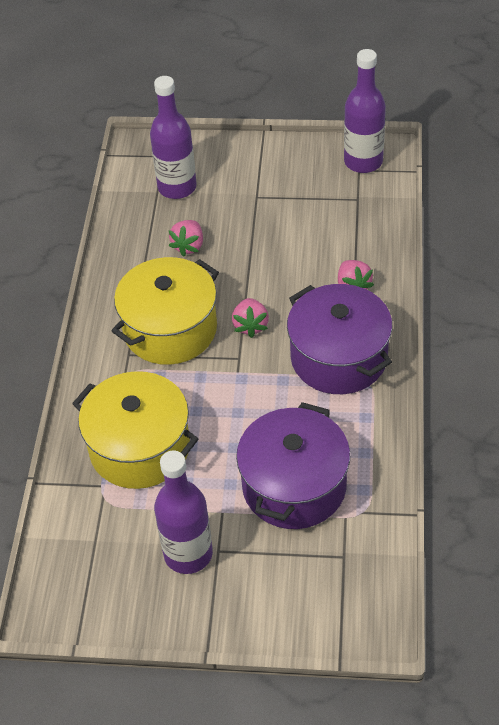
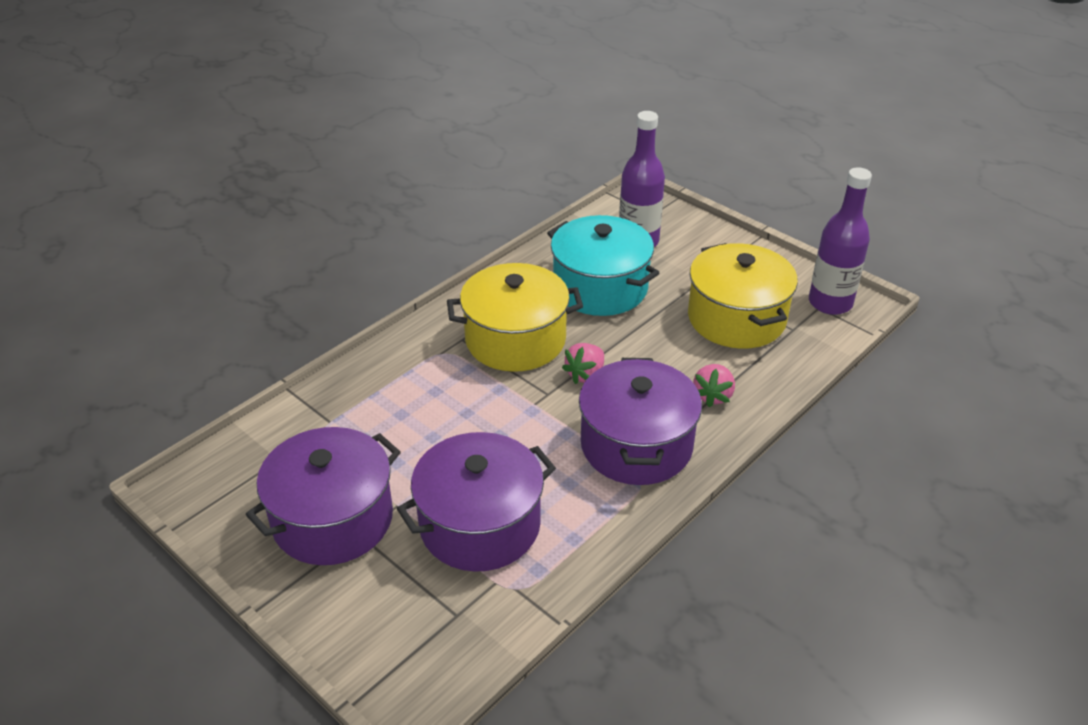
camera: 35 degrees right, 10 degrees down
(140, 448) = (391, 412): yellow pot -> yellow pot (736, 318)
(188, 246) = (600, 288): pink strawberry -> turquoise pot
(188, 554) = (333, 519): purple bottle -> purple pot

